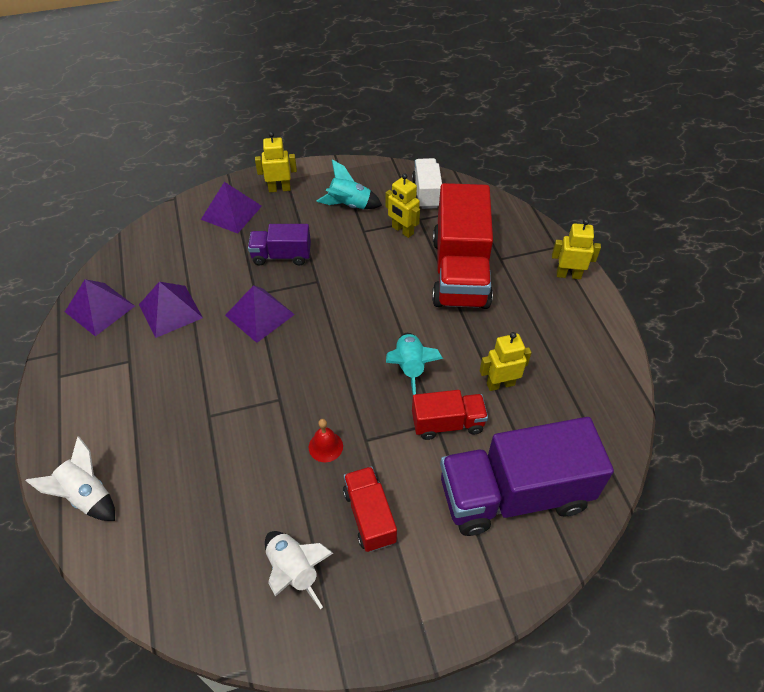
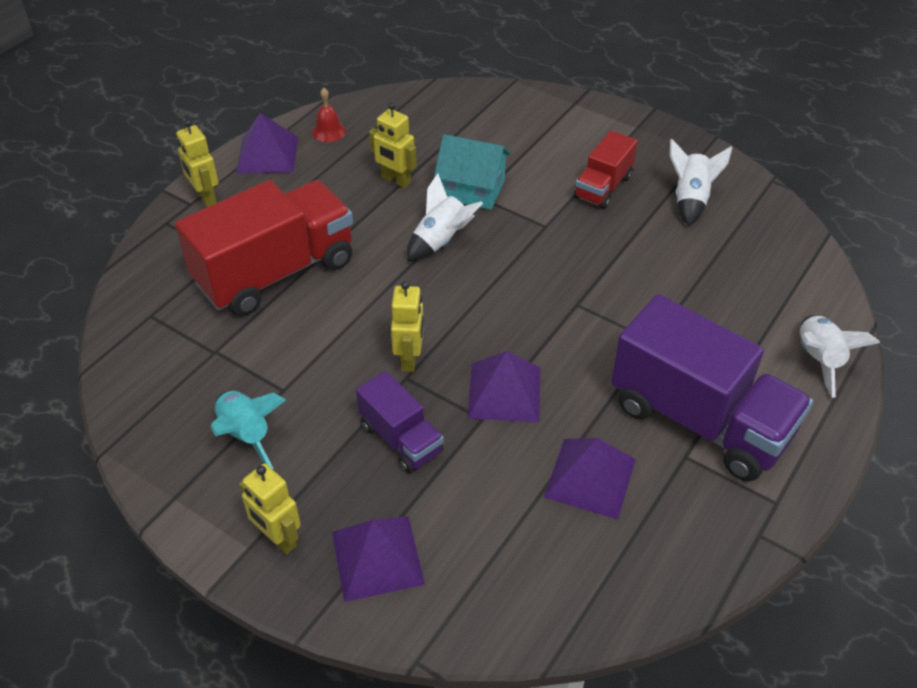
camera: 130 degrees left, 5 degrees down
(100, 309) = (668, 554): purple pyramid -> purple pyramid (267, 154)
(325, 446) = (581, 245): red bell -> red bell (328, 131)
(402, 230) = (250, 355): yellow robot -> yellow robot (409, 358)
(410, 367) = (441, 241): turquoise rocket -> white rocket
(426, 193) = (155, 372): white truck -> none
(447, 423) = (472, 189): red truck -> turquoise house
(514, 494) = (492, 129): purple truck -> purple truck (699, 420)

